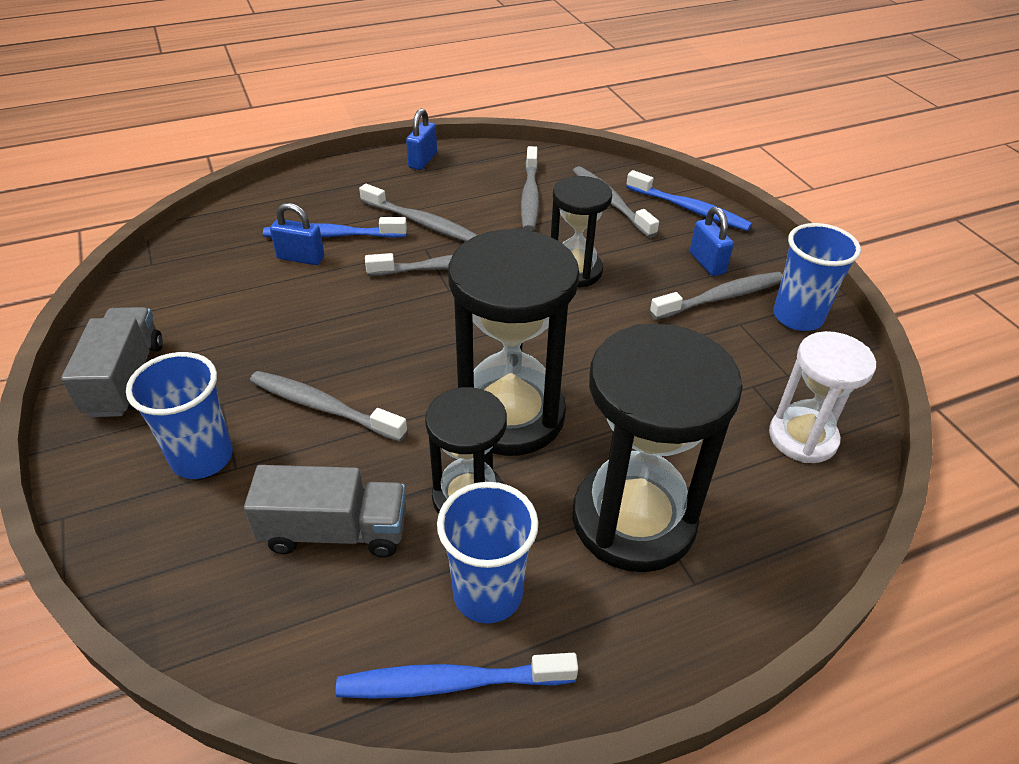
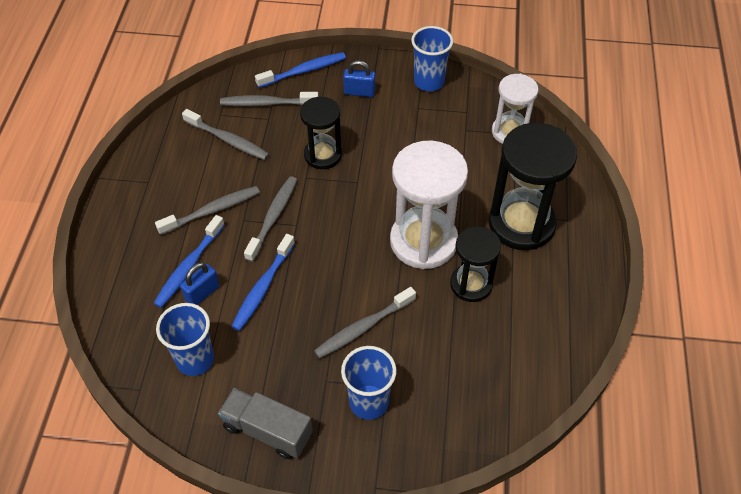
camera: 60 degrees left, 10 degrees up
(335, 531) = (461, 352): grey truck -> none
(423, 160) = (133, 179): blue padlock -> none
(451, 683) = (572, 334): blue toothbrush -> blue toothbrush (263, 287)
(488, 594) = (533, 301): blue cup -> blue cup (195, 359)
(509, 415) = (423, 241): black hourglass -> white hourglass
(720, 297) = (392, 104): grey toothbrush -> none

